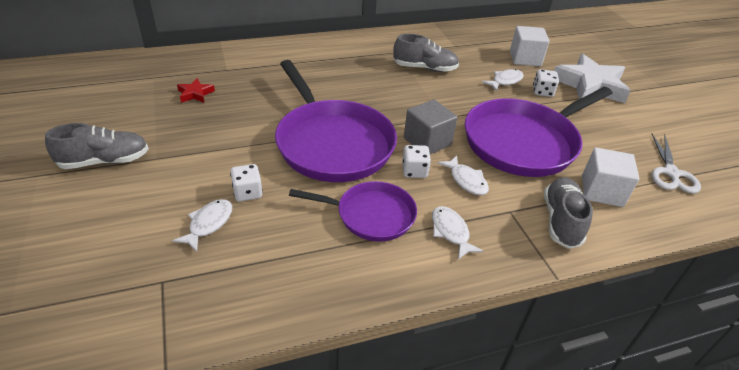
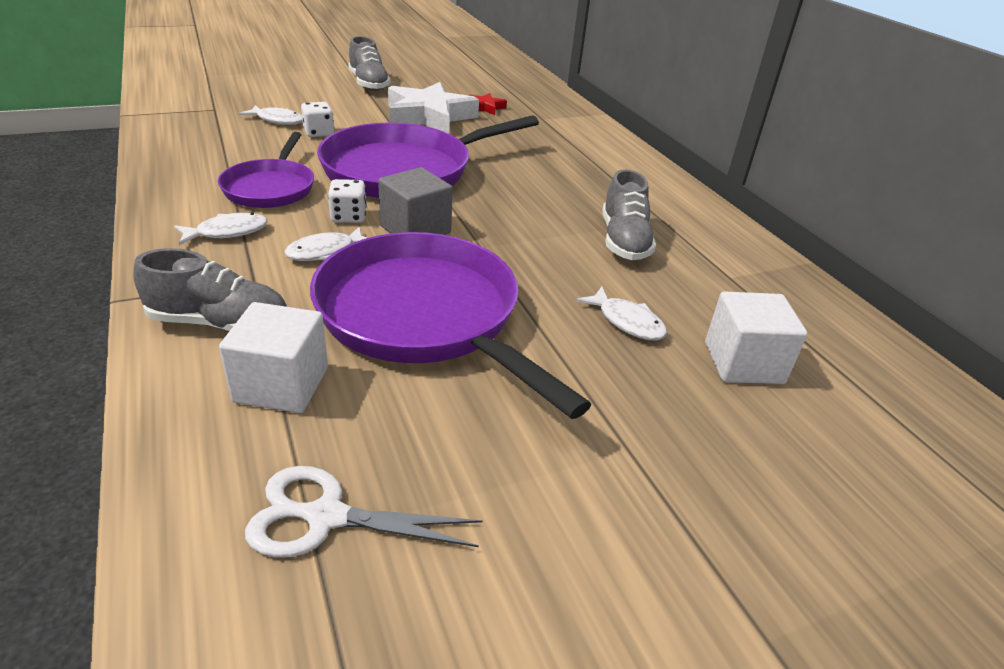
camera: 85 degrees right, 5 degrees down
(542, 92) = (608, 366): white dice -> none
(590, 85) = (678, 454): white star -> white star (429, 116)

